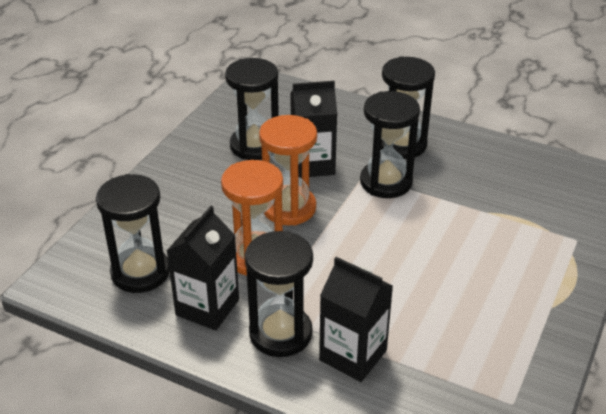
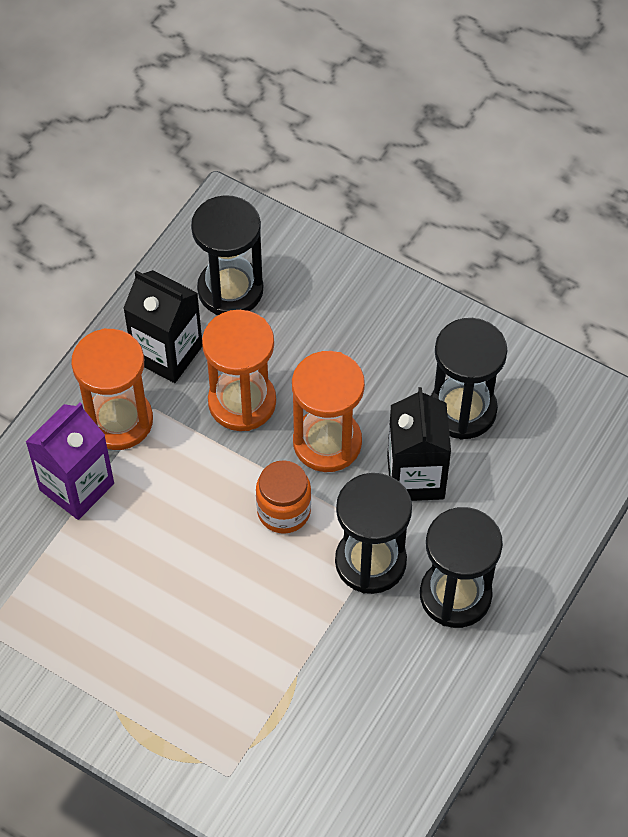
camera: 95 degrees right, 20 degrees up
(280, 333) = (119, 421): black hourglass -> orange hourglass
(353, 227) = (284, 511): none -> orange jar
(353, 355) = (76, 487): black carton -> purple carton

